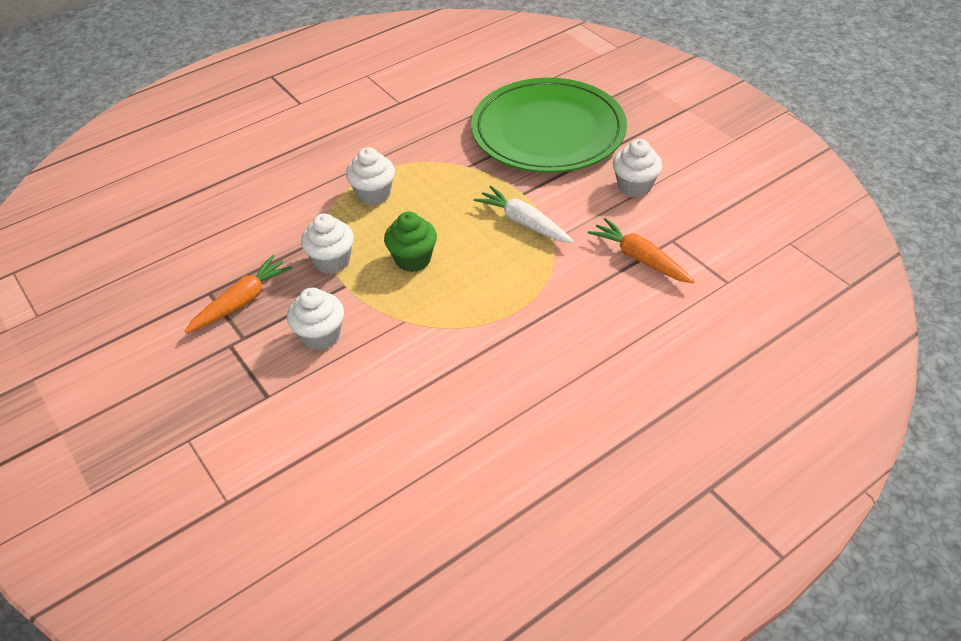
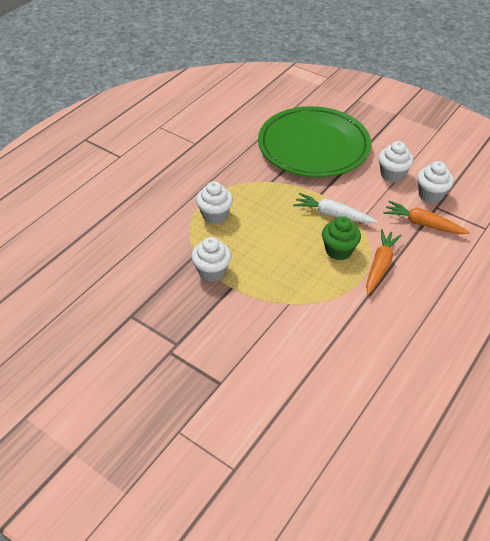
camera: 20 degrees left, 0 degrees up
(242, 301) = (160, 317): orange carrot -> orange carrot (380, 265)
(320, 336) = (234, 328): white cupcake -> white cupcake (430, 195)
(413, 259) = (270, 257): green cupcake -> green cupcake (338, 250)

